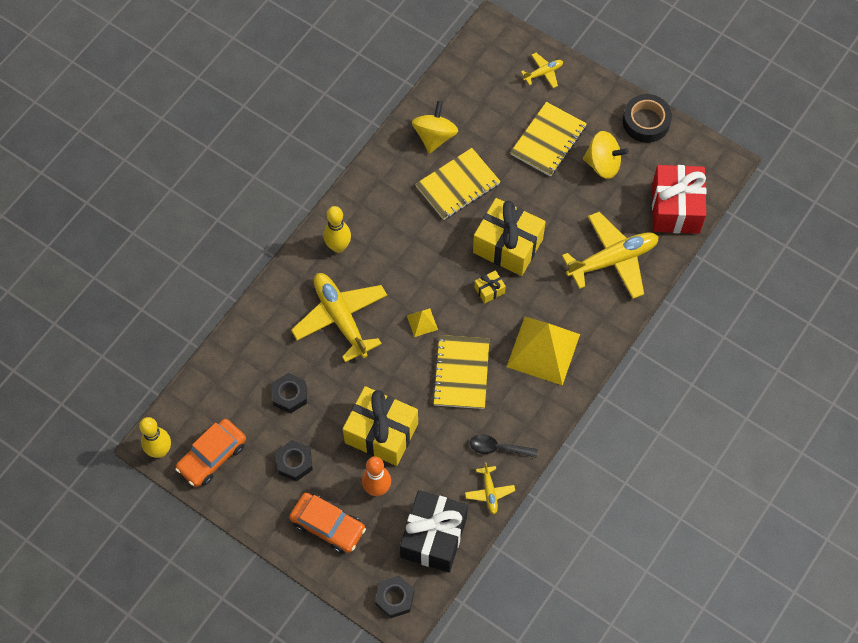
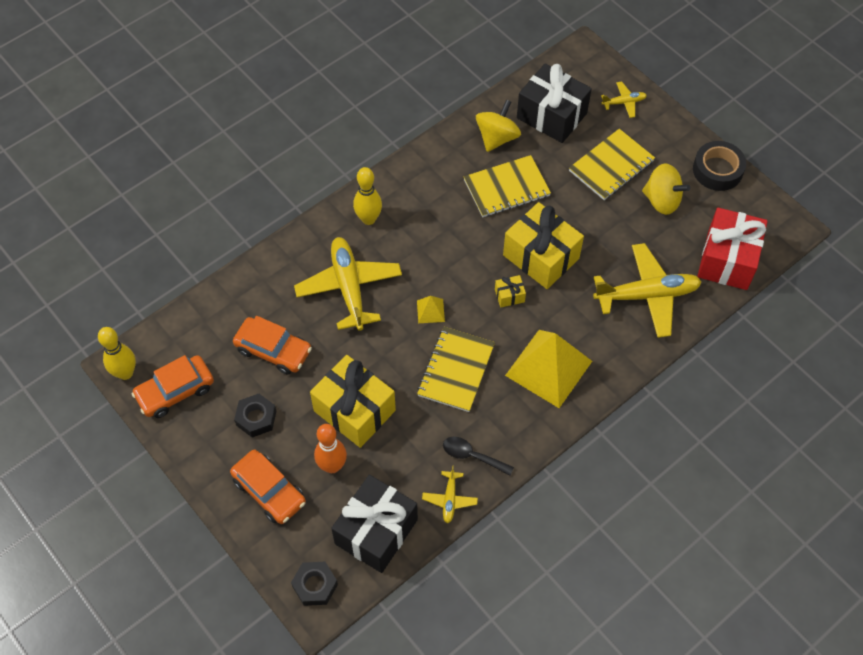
camera: 15 degrees right, 5 degrees down
(290, 395) = (273, 350): black nut -> orange car
(479, 102) = (551, 115): none -> black gift

